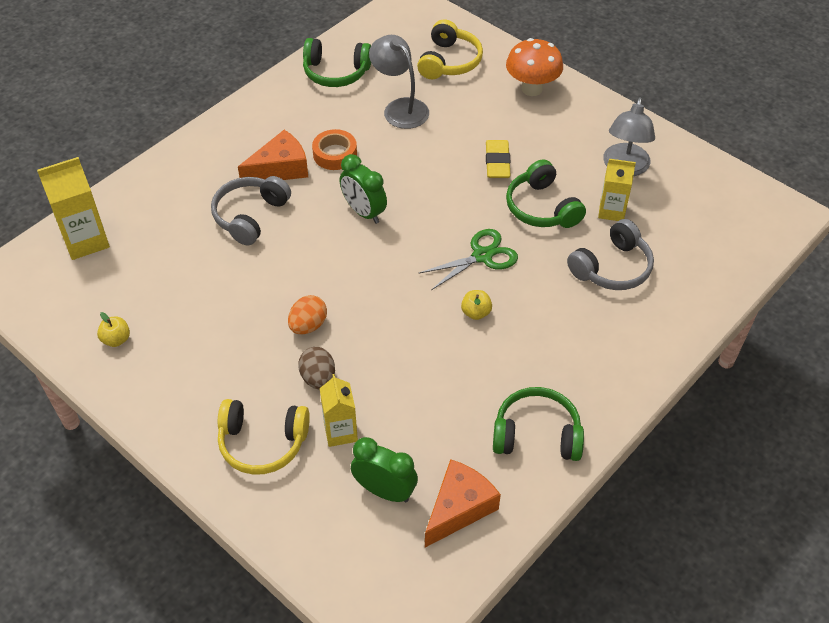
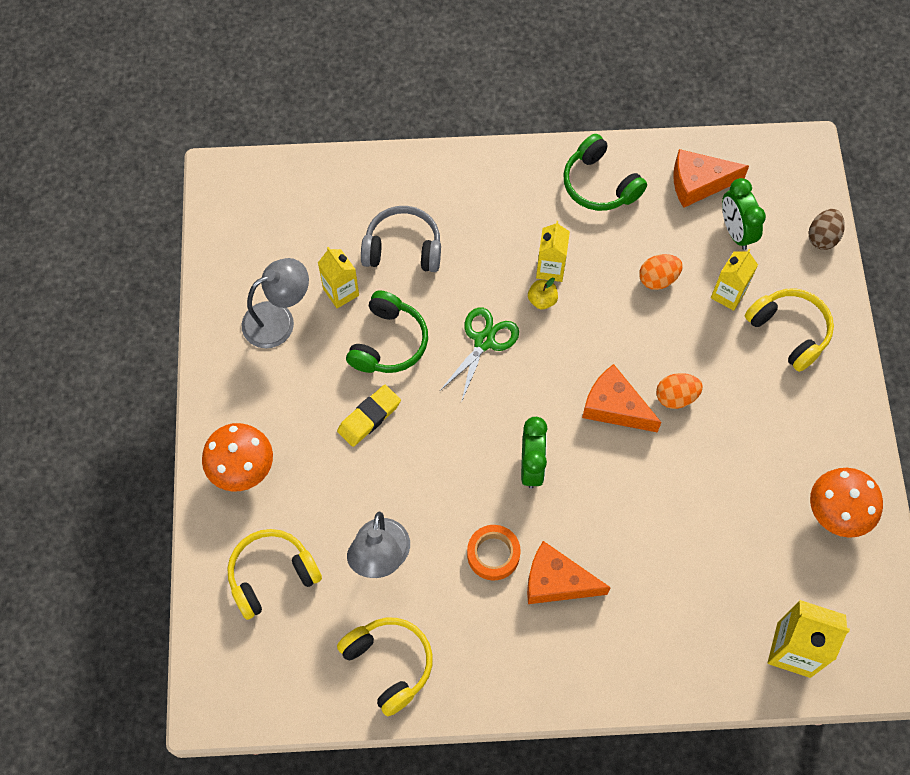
camera: 135 degrees left, 15 degrees up
(116, 339) = (836, 514): yellow apple -> orange mushroom
(250, 216) = (629, 549): grey headphones -> none
(318, 378) = (707, 347): brown egg -> brown egg (822, 237)
(336, 72) = (389, 664): green headphones -> yellow headphones
(346, 286) = (614, 407): none -> orange cheese
(408, 398) = (658, 279): none -> orange egg
(482, 256) = (484, 341): green scissors -> green scissors turned 105 degrees clockwise
(496, 338) = (550, 268): none -> yellow carton

